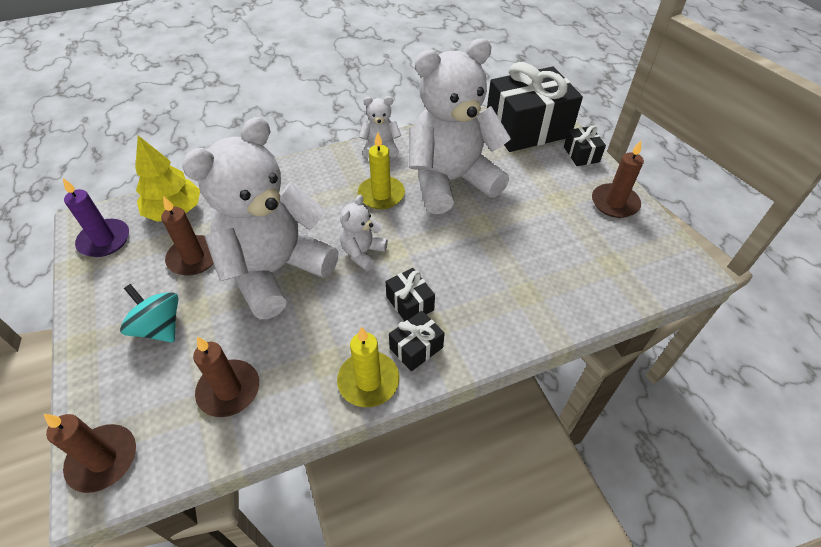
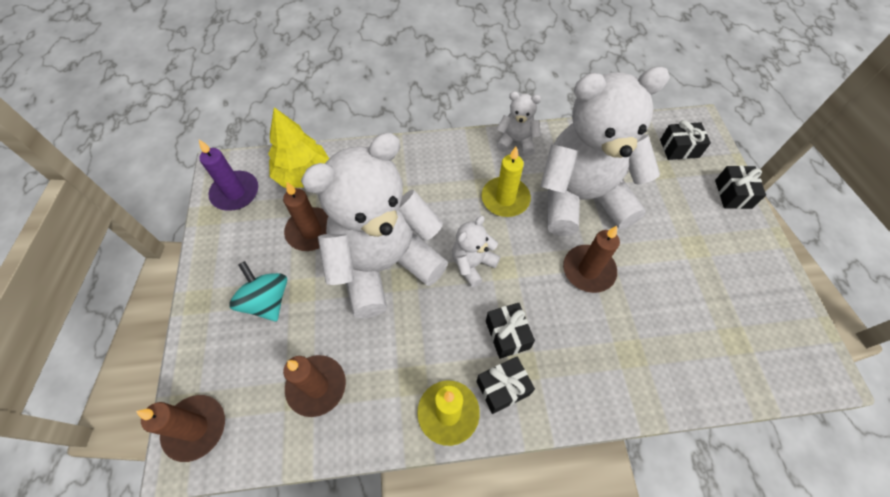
camera: 15 degrees right, 10 degrees up
(527, 128) = (679, 148): black gift -> black gift, size x0.44
(614, 203) = (756, 264): brown candle -> brown candle (588, 270)

